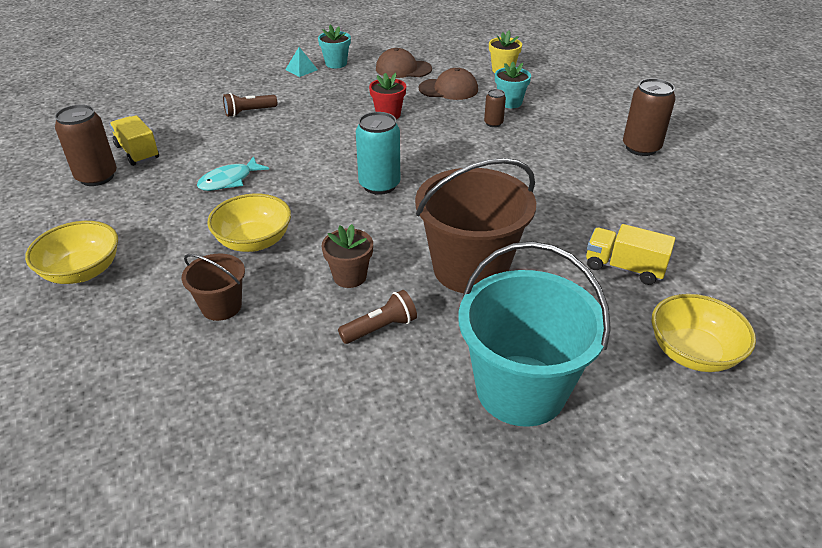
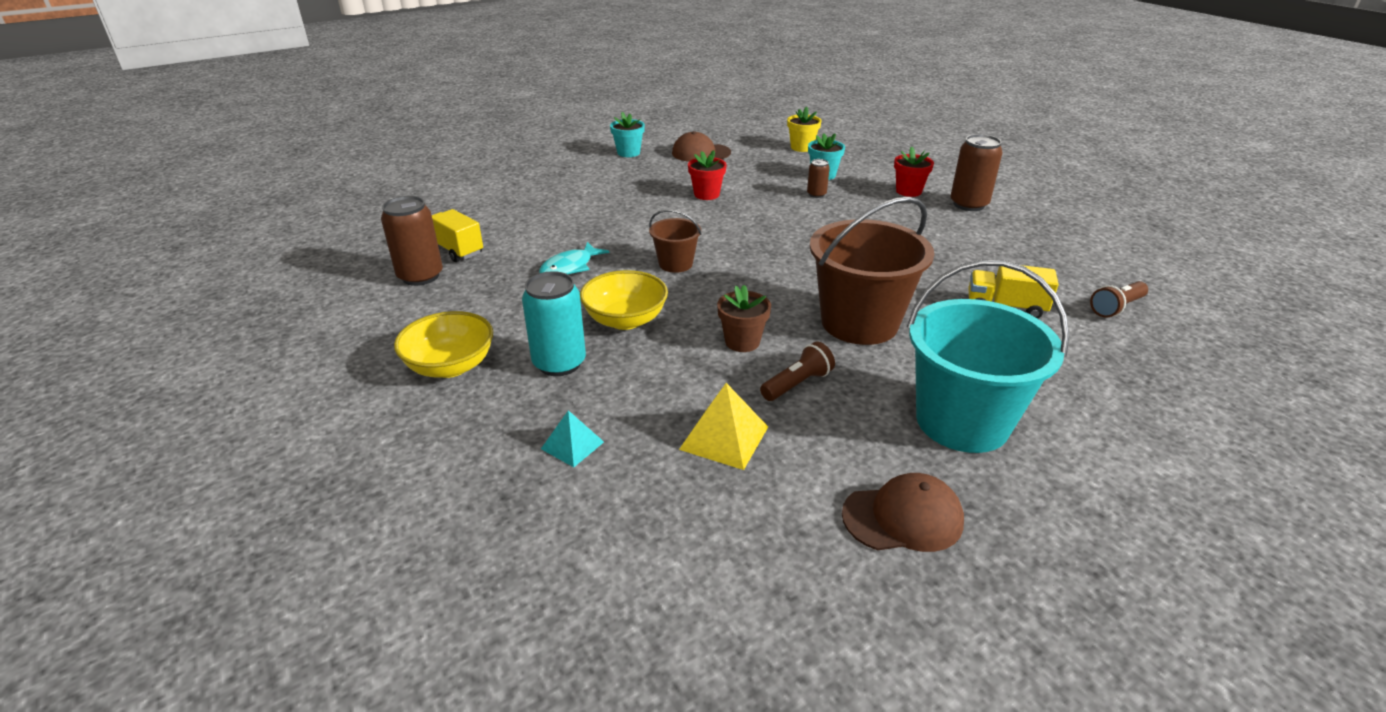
camera: 10 degrees left, 5 degrees down
(221, 306) = (622, 383): brown bucket -> brown bucket (675, 264)
(249, 112) = (559, 203): brown flashlight -> brown flashlight (1116, 308)
(287, 376) = (724, 438): none -> yellow pyramid
(301, 69) = (594, 160): turquoise pyramid -> turquoise pyramid (572, 445)
(379, 185) = (730, 258): turquoise can -> turquoise can (559, 363)
(448, 89) = (756, 168): brown cap -> brown cap (903, 518)
(586, 128) = (908, 191): none -> red flower pot
(693, 353) = (1104, 371): yellow bowl -> none

